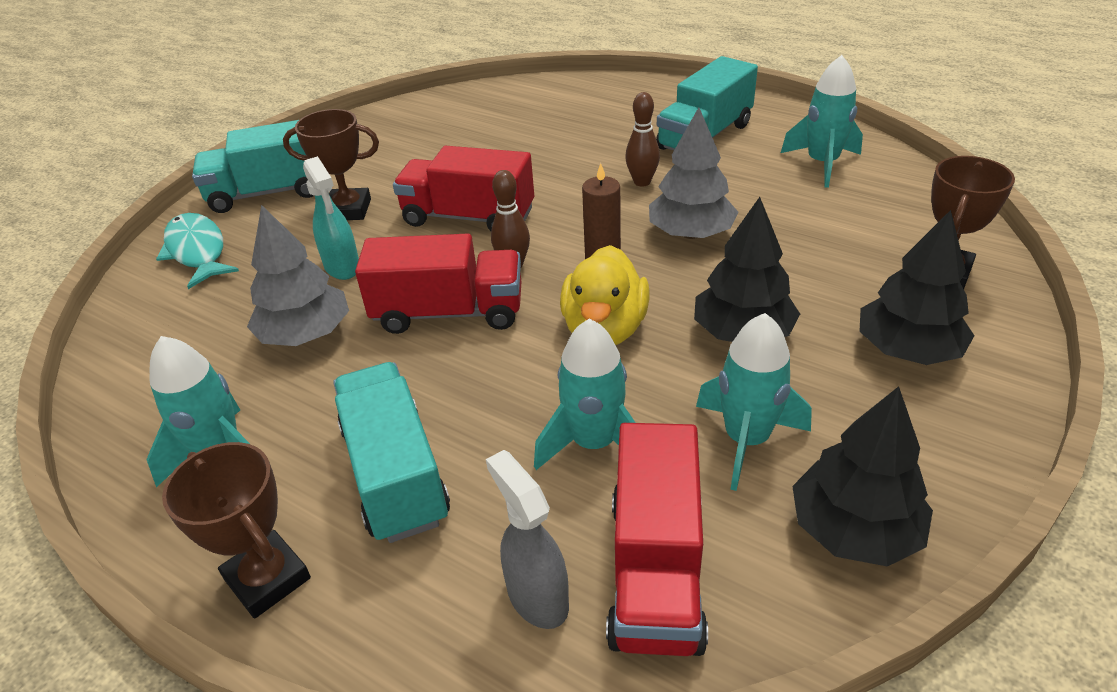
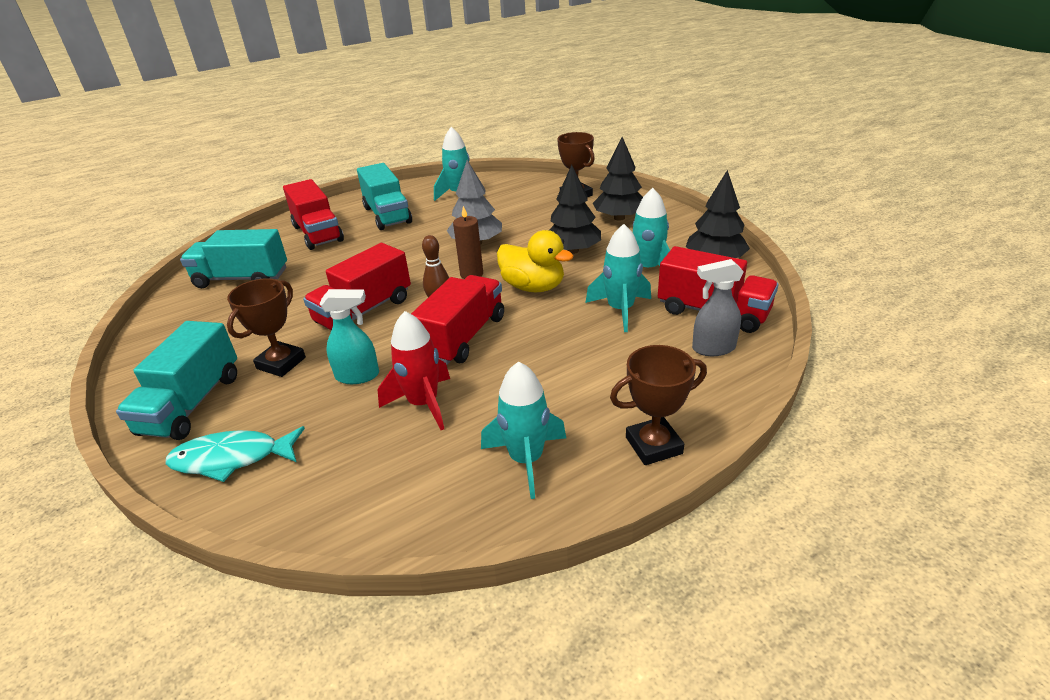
camera: 65 degrees left, 5 degrees down
(305, 334) = (423, 404): grey tree -> red rocket
(395, 474) = (597, 382): turquoise truck -> turquoise truck (242, 278)
(617, 113) = (318, 233): none -> red truck
(642, 182) = (407, 244): brown bowling pin -> none

